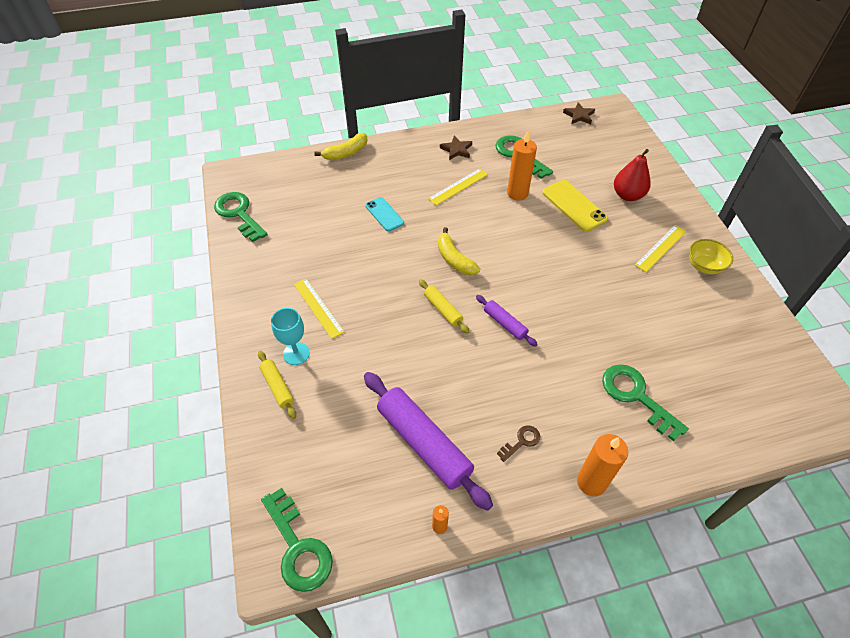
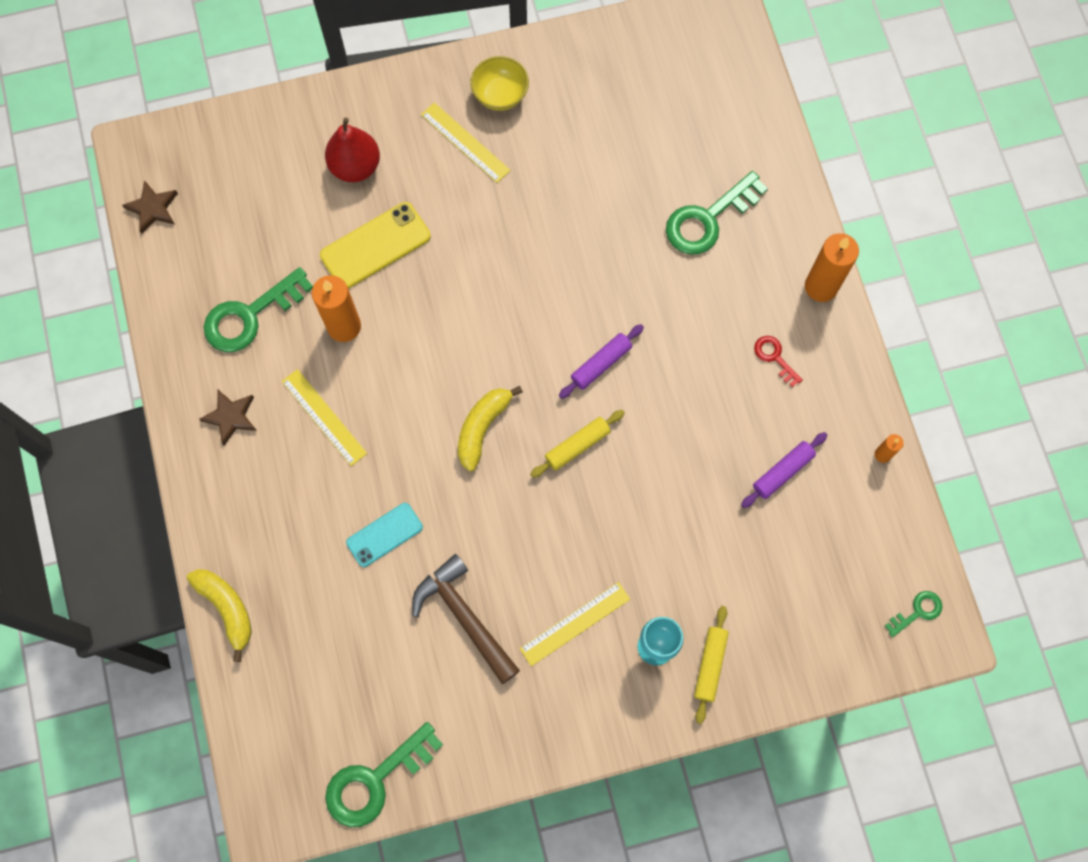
camera: 90 degrees left, 20 degrees up
(278, 387) = (710, 665): yellow rolling pin -> yellow rolling pin turned 45 degrees counterclockwise
(298, 547) = (917, 612): green key -> green key, size x0.51
(330, 251) = (464, 616): none -> brown hammer
(423, 443) = (782, 472): purple rolling pin -> purple rolling pin, size x0.50
(454, 259) = (482, 427): yellow banana -> yellow banana turned 150 degrees clockwise
(521, 441) = (774, 357): brown key -> red key

